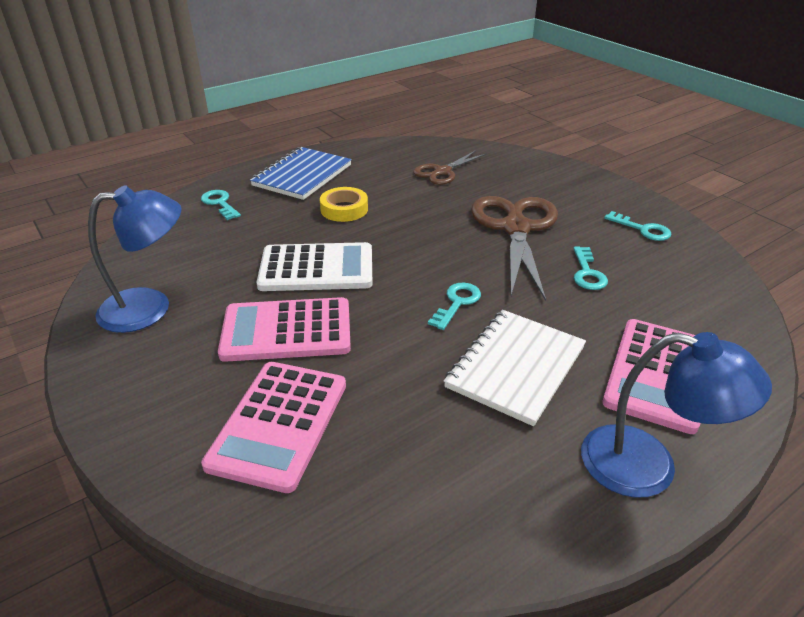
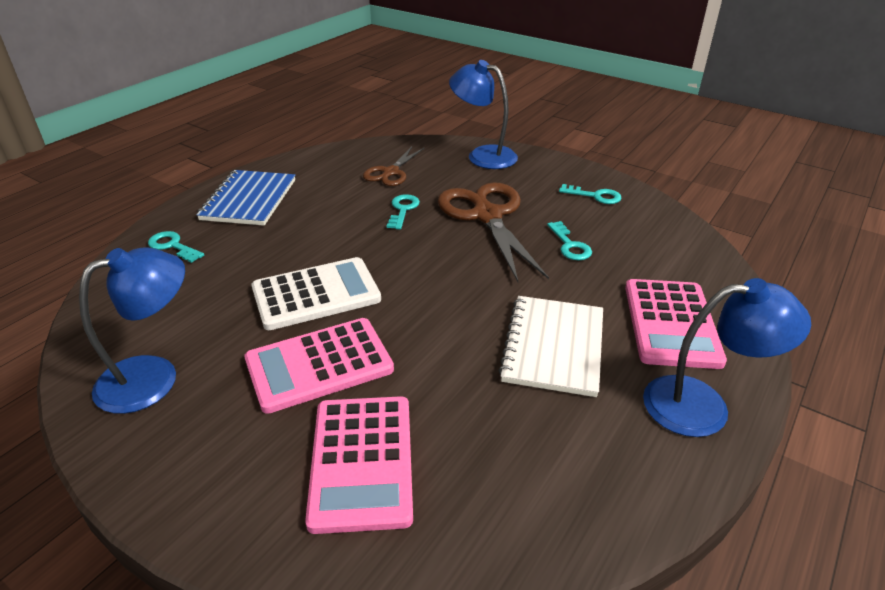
camera: 20 degrees left, 0 degrees up
(344, 209) = (312, 227): yellow tape -> none
(457, 303) = (471, 298): turquoise key -> turquoise key (403, 209)
(543, 170) = (483, 155): none -> blue lamp

